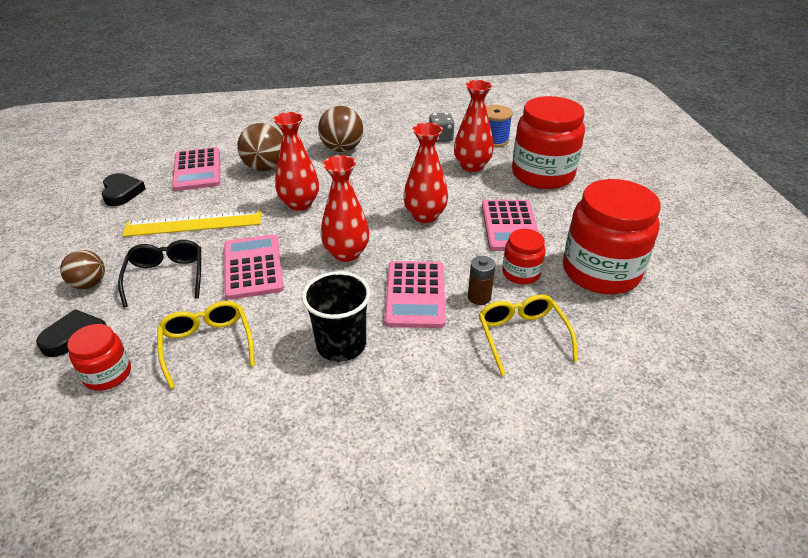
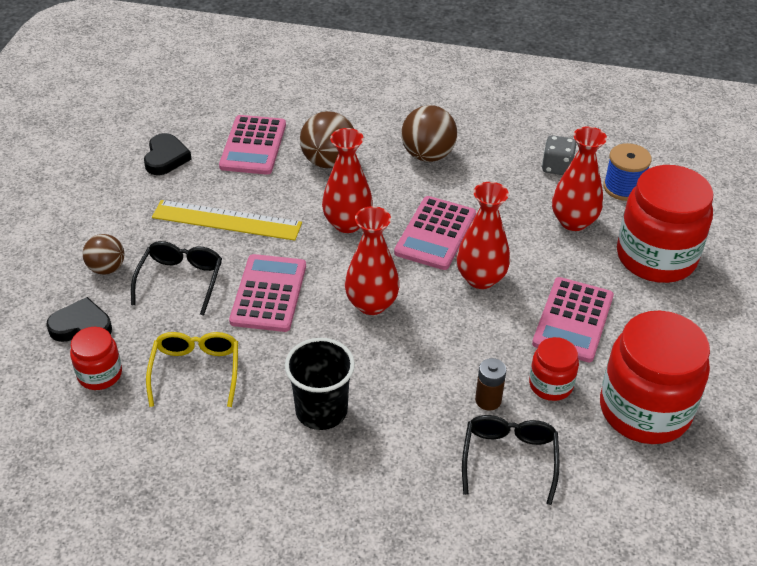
camera: 20 degrees right, 5 degrees up
(415, 294) = (421, 376): pink calculator -> pink calculator (435, 233)
(521, 336) = (509, 458): yellow glasses -> black glasses

